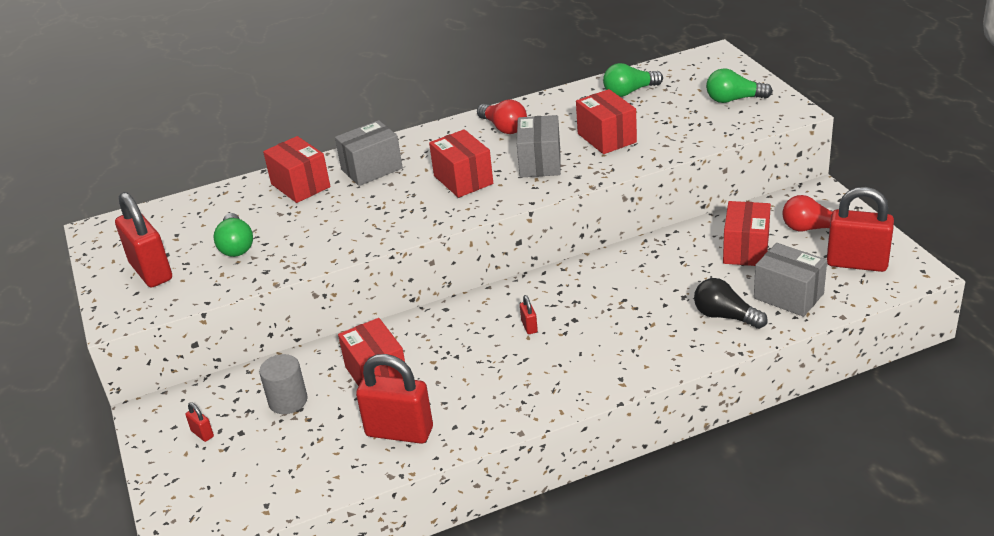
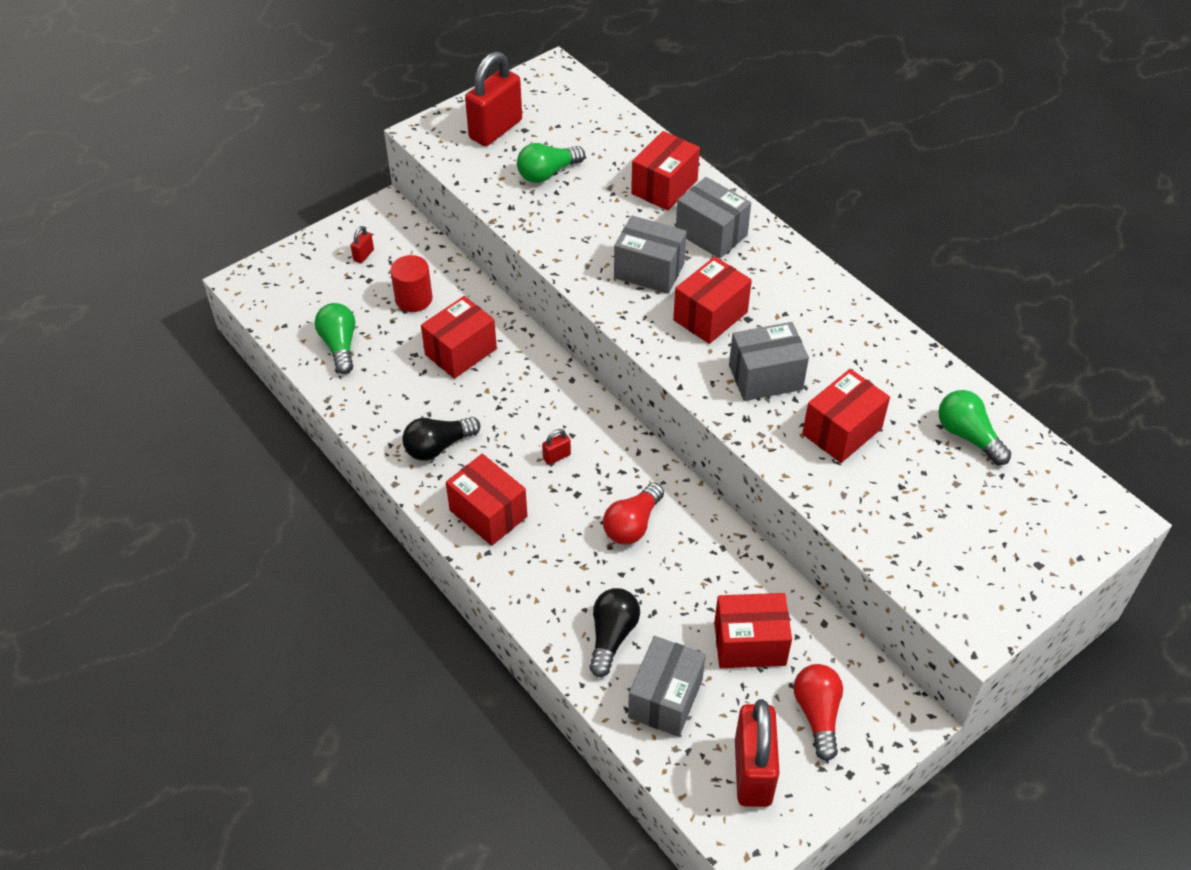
camera: 70 degrees right, 15 degrees up
(288, 401) = (413, 299): grey cylinder -> red cylinder
(395, 203) = (649, 271): none -> grey box
(399, 432) = (383, 390): red padlock -> none
(487, 399) = (438, 447): none -> black light bulb
(504, 128) = (834, 327): red light bulb -> red light bulb (632, 525)
(577, 374) = (488, 513): none -> red box
(734, 99) = (988, 555): green light bulb -> green light bulb (339, 345)

